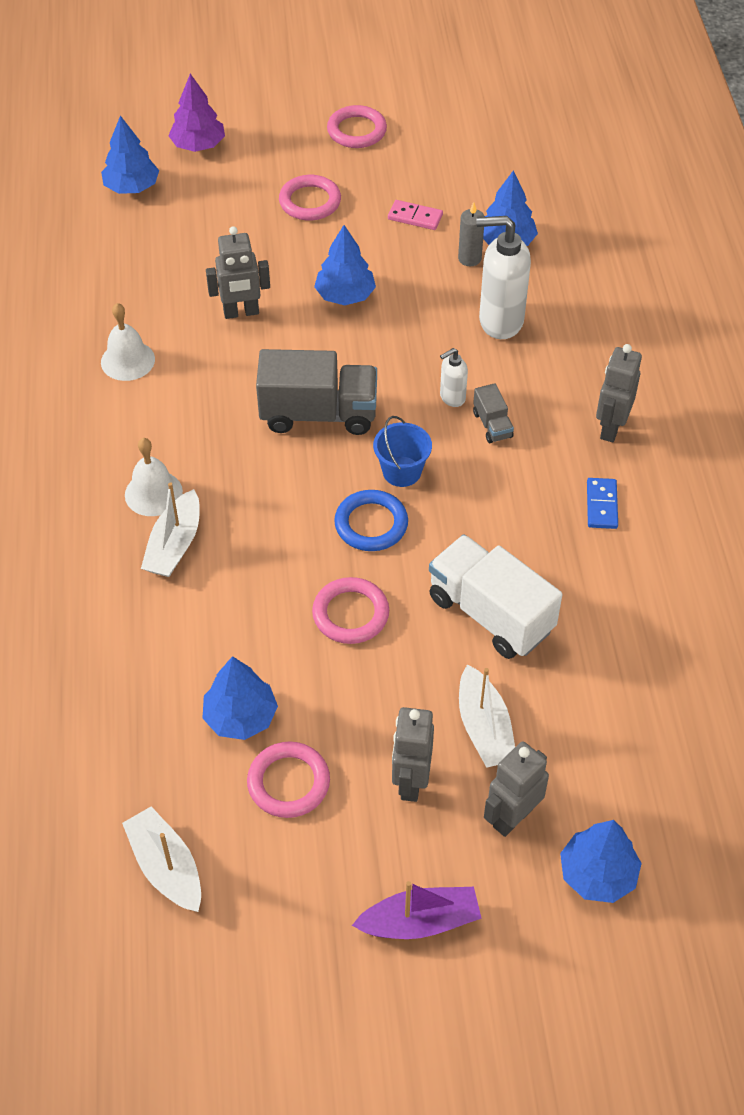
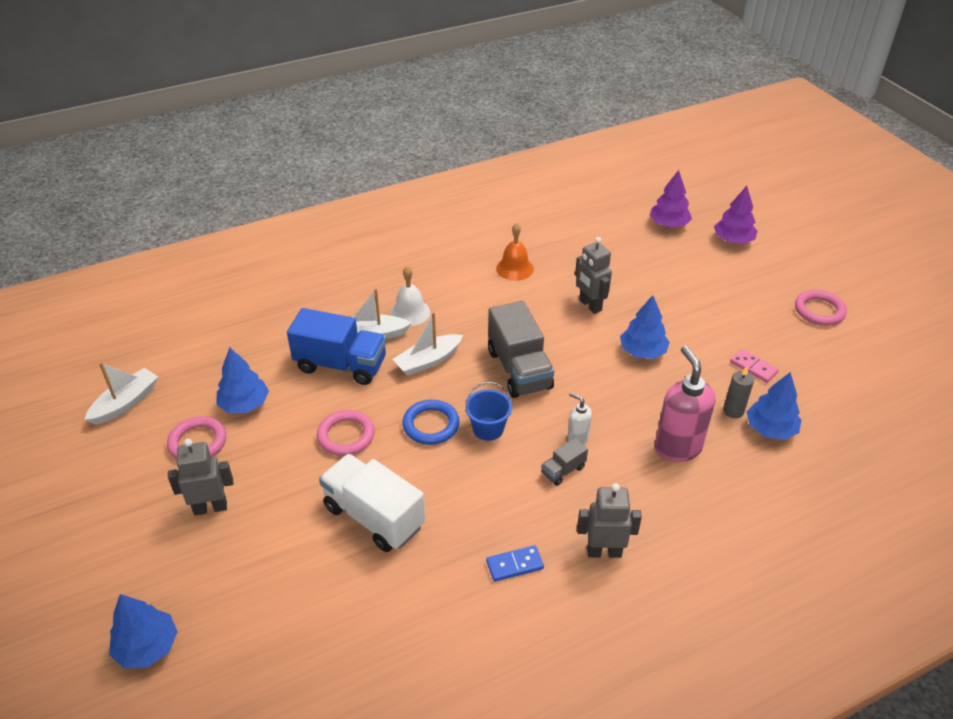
camera: 70 degrees right, 10 degrees down
(127, 360) = (514, 268): white bell -> orange bell
(132, 187) = (668, 224): blue tree -> purple tree
(218, 592) = (341, 365): none -> blue truck
(310, 202) = (723, 307): pink ring -> none
(415, 217) = (753, 367): pink domino -> pink domino turned 45 degrees counterclockwise
(420, 921) = (96, 543): purple boat -> none
(484, 728) = (266, 539): white boat -> white boat (428, 361)
(490, 614) = (374, 516): white truck -> white truck turned 75 degrees counterclockwise
(500, 321) = (677, 447): white soap dispenser -> pink soap dispenser
(512, 817) = (190, 577): grey robot -> none

